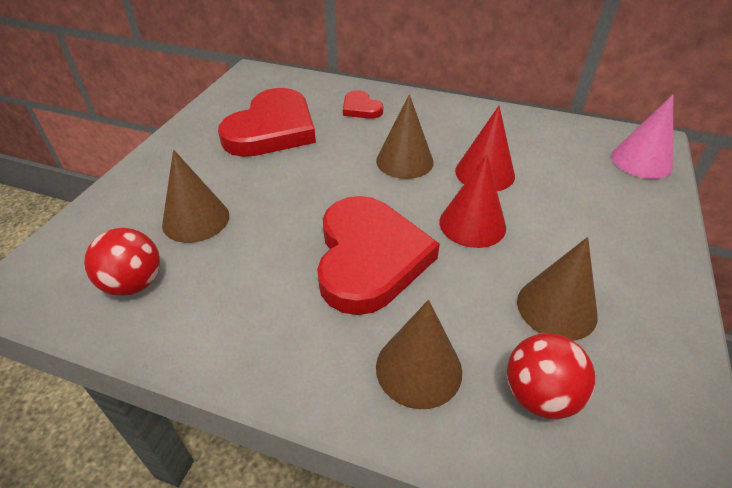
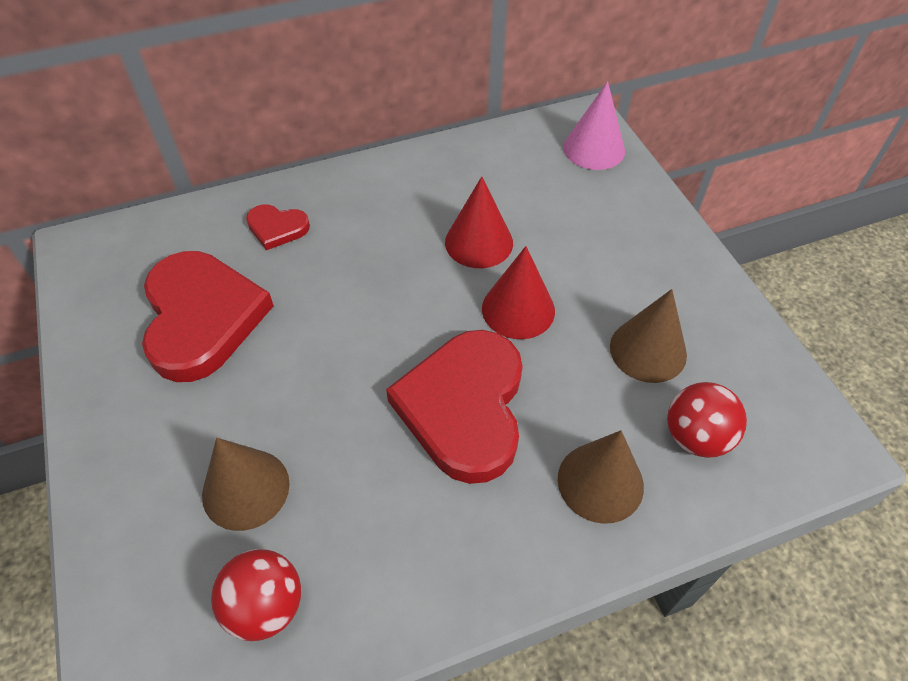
camera: 40 degrees left, 10 degrees up
(369, 257) = (464, 407): red heart -> red heart turned 135 degrees counterclockwise
(404, 161) = (391, 273): brown cone -> none

